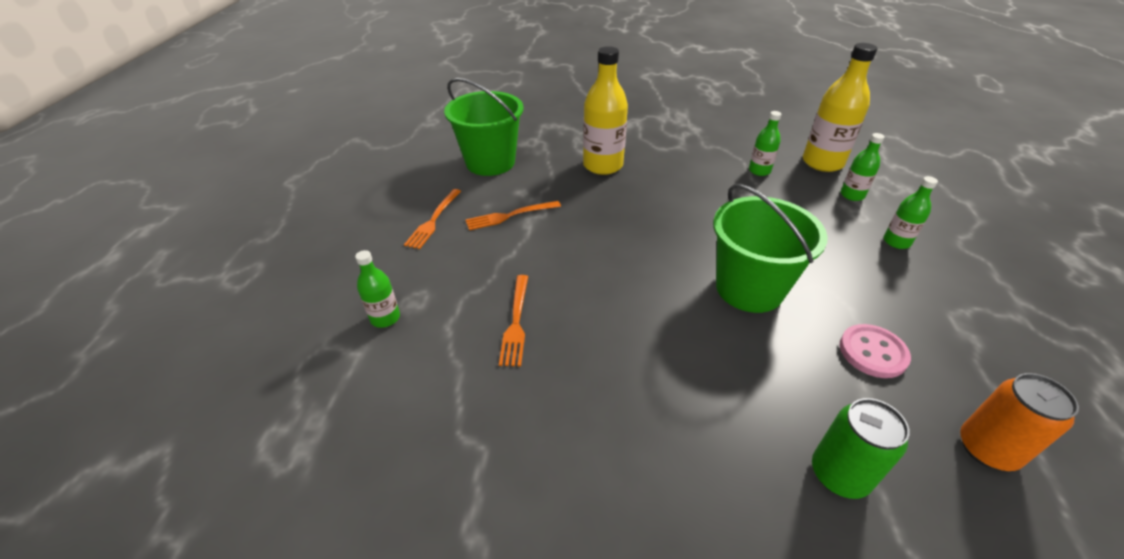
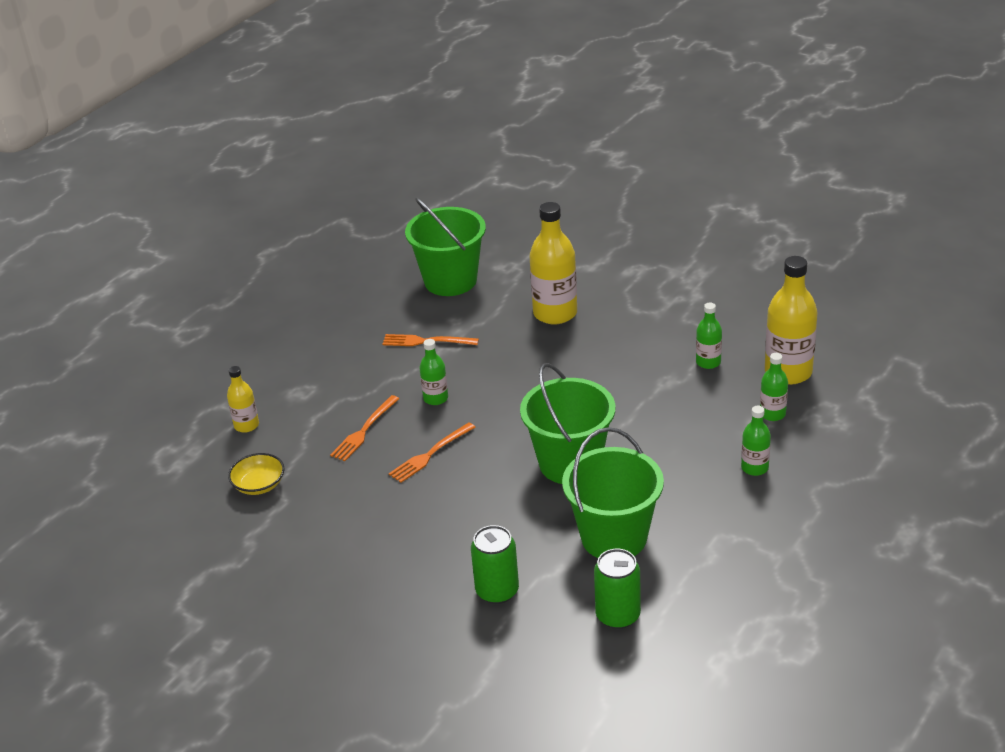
camera: 30 degrees right, 5 degrees down
(370, 361) = (246, 425): none -> yellow bottle
(385, 318) = (274, 398): green bottle -> green bottle (435, 398)
(433, 220) = (359, 327): orange fork -> orange fork (430, 454)
(433, 438) = (259, 485): none -> yellow bowl
(872, 352) = (614, 537): pink button -> green bucket
(987, 449) = (618, 615): orange can -> green can

